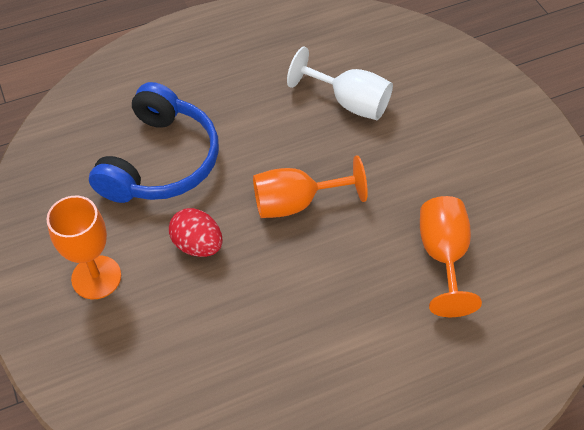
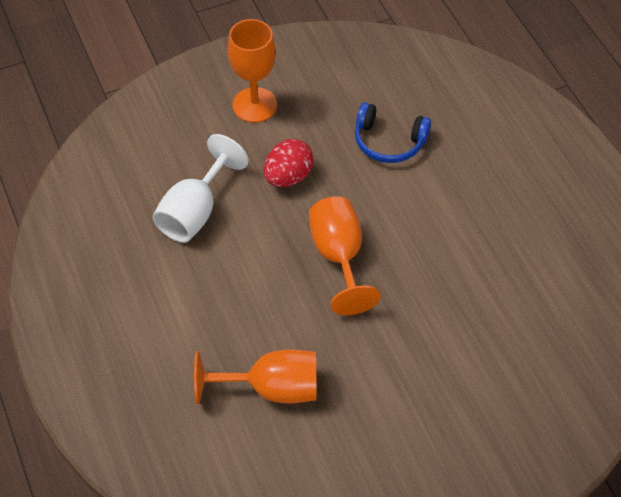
camera: 90 degrees right, 0 degrees up
(161, 161) = (389, 142): blue headphones -> blue headphones, size x0.57
(349, 103) = (483, 309): white goblet -> white goblet (195, 212)

